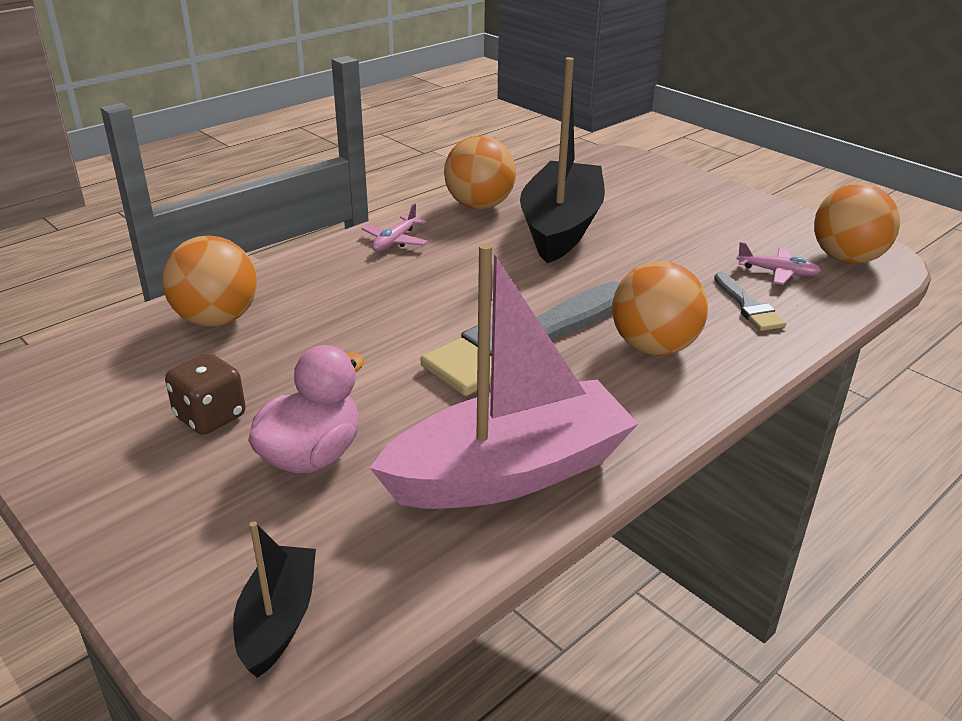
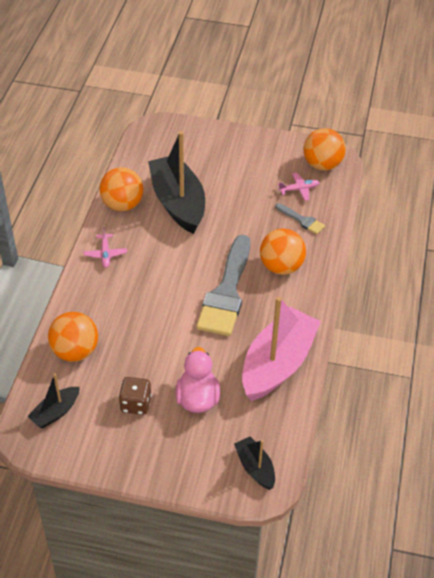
camera: 35 degrees left, 15 degrees up
(92, 374) = (55, 412): none -> black boat

